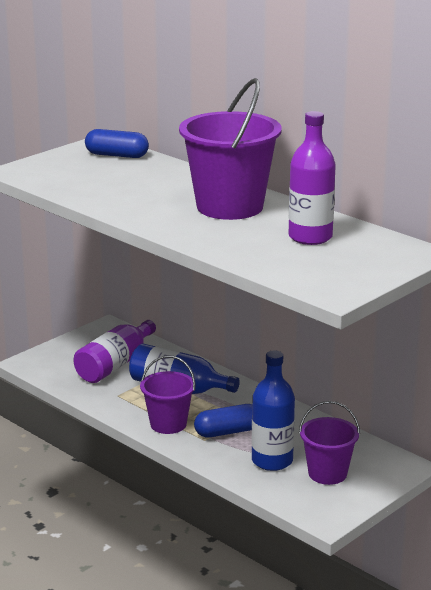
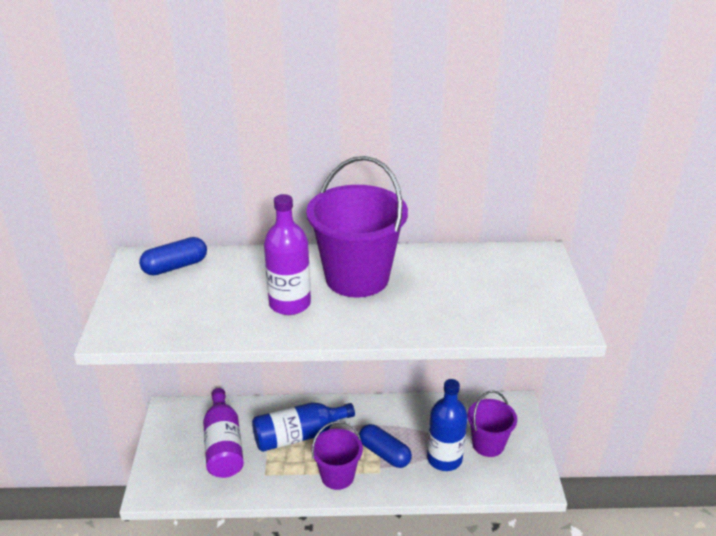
camera: 45 degrees left, 10 degrees up
(227, 432) = (384, 453): blue capsule -> blue capsule turned 75 degrees counterclockwise
(310, 237) = (460, 278): purple bottle -> purple bottle (290, 304)

